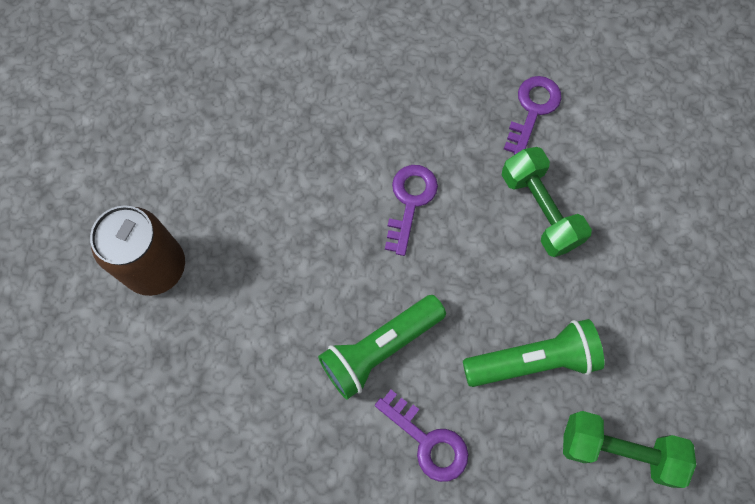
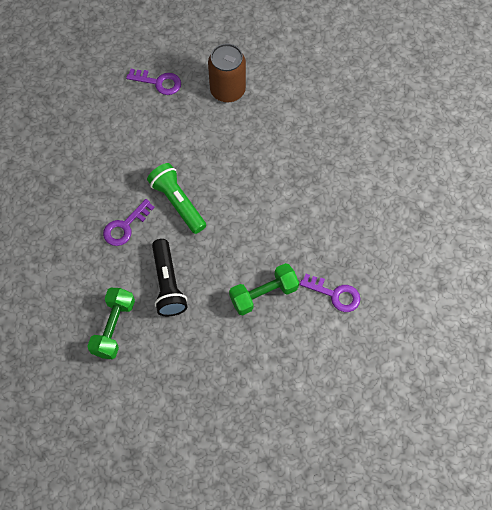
camera: 90 degrees right, 5 degrees down
(410, 202) = (268, 219): purple key -> purple key (158, 82)
(532, 360) = (168, 284): green flashlight -> black flashlight

